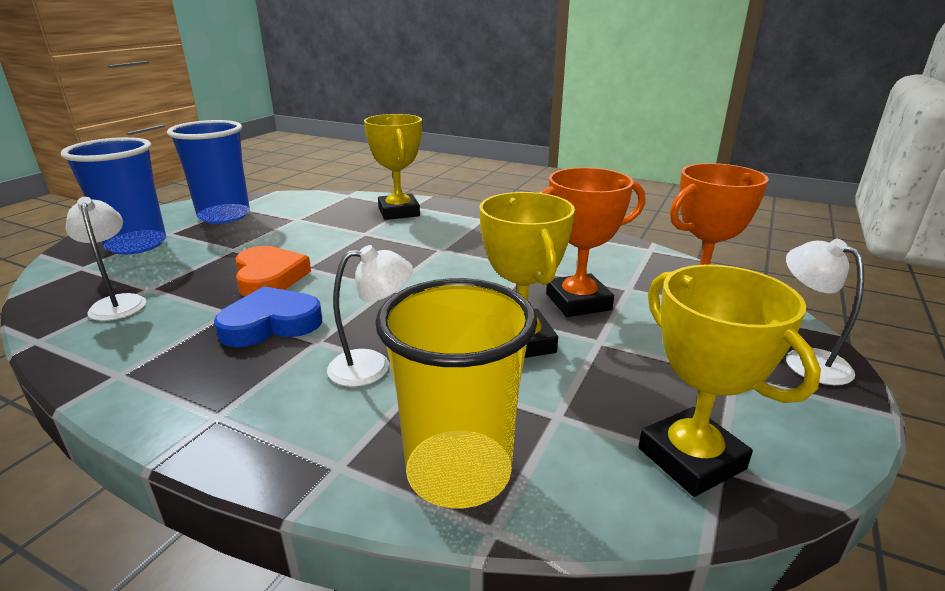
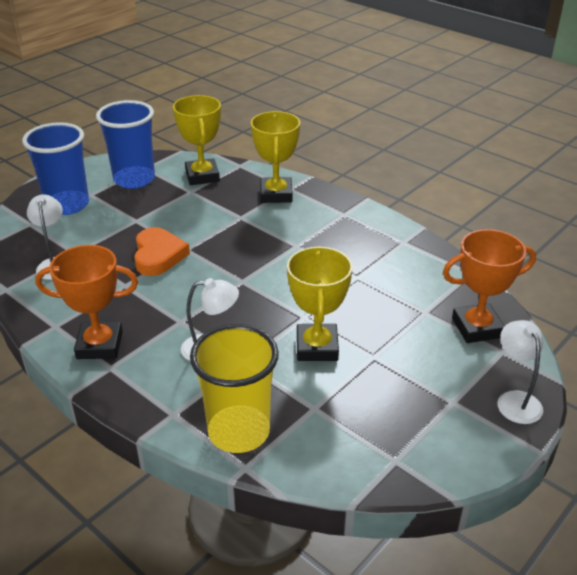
camera: 15 degrees right, 10 degrees up
(271, 324) = (152, 301): blue heart -> none
(578, 302) = (378, 318): orange trophy -> orange trophy (99, 345)
(691, 458) = (381, 452): yellow trophy -> yellow trophy (202, 176)

